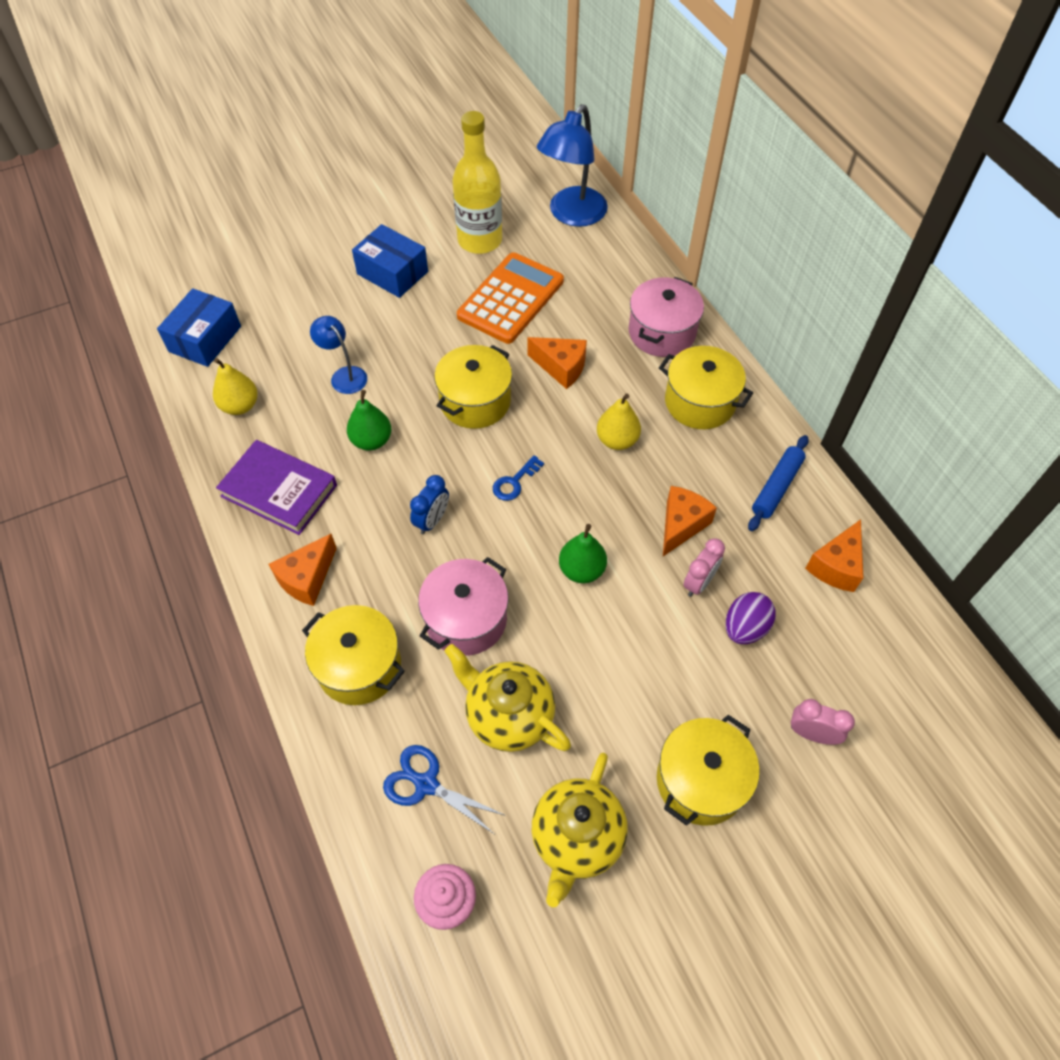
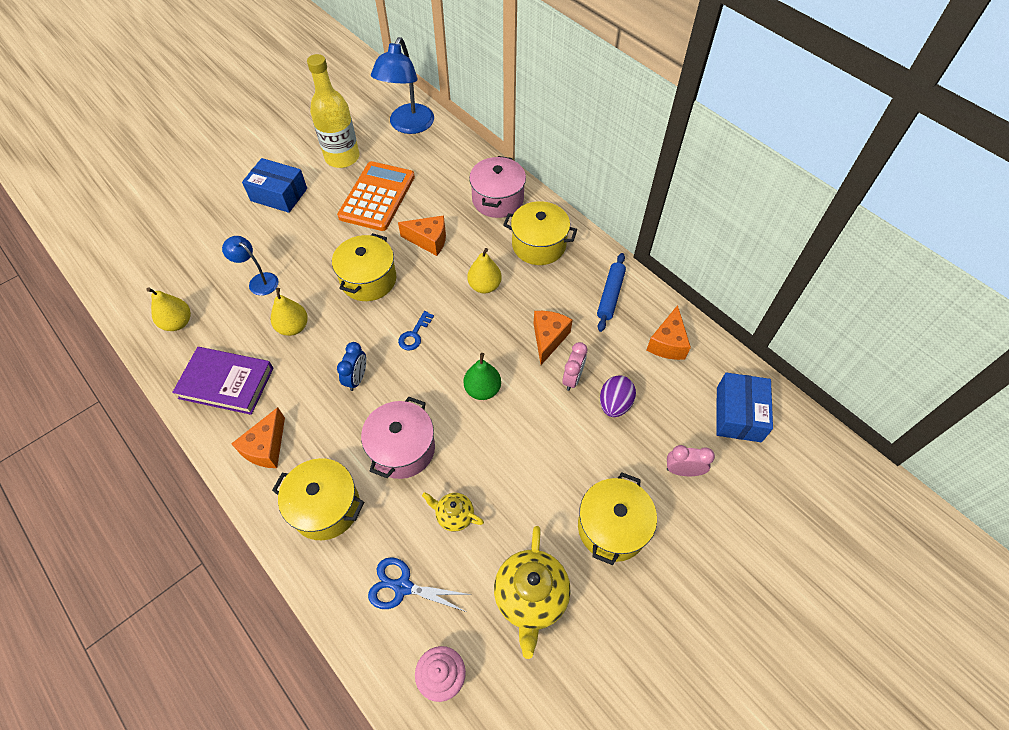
camera: 15 degrees left, 0 degrees up
(205, 339) = (136, 276): blue box -> blue box (738, 414)
(371, 440) = (293, 327): green pear -> yellow pear
(508, 716) = (454, 516): yellow teapot -> yellow teapot, size x0.54

